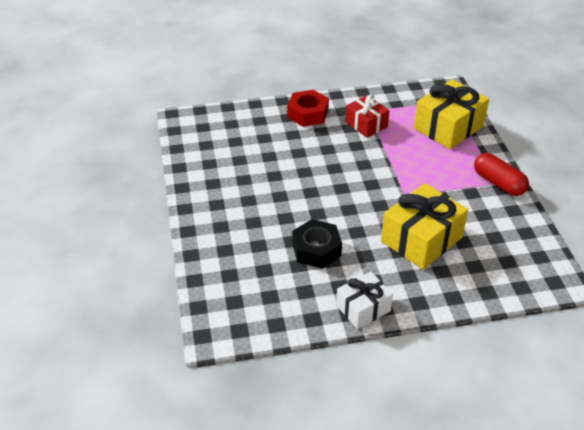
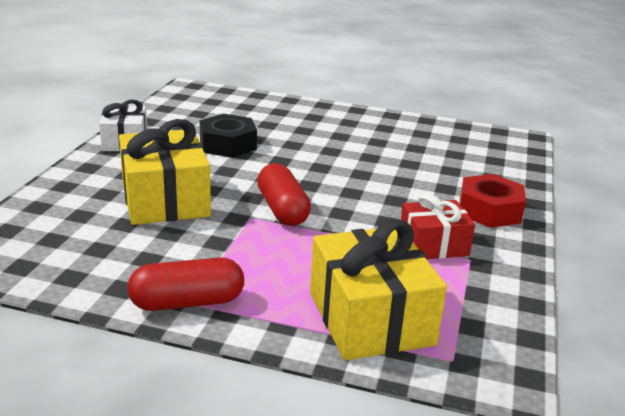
camera: 115 degrees right, 15 degrees down
(383, 187) = (282, 209): none -> red capsule

